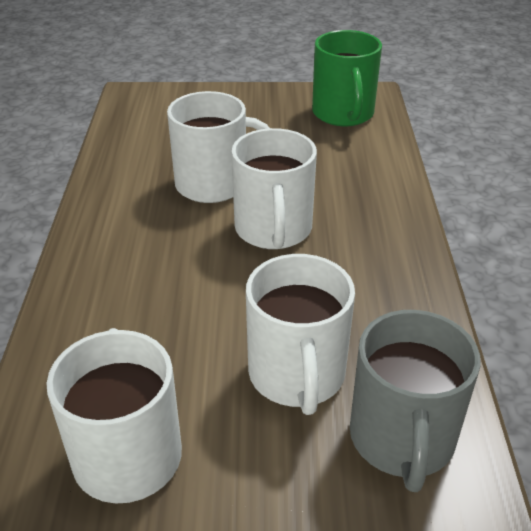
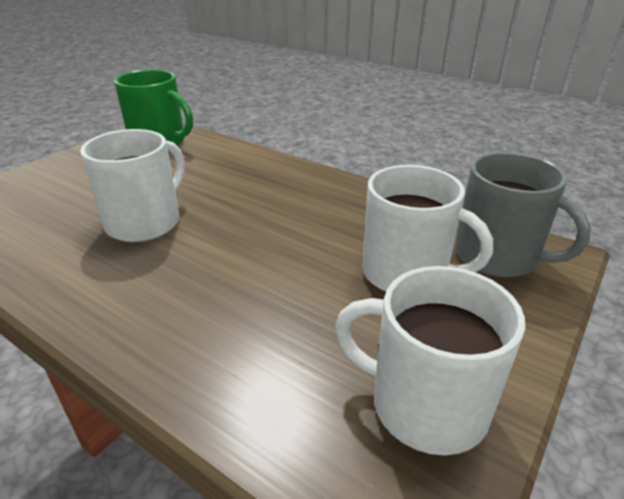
camera: 55 degrees left, 5 degrees down
(273, 229) = (241, 219): white mug -> none

